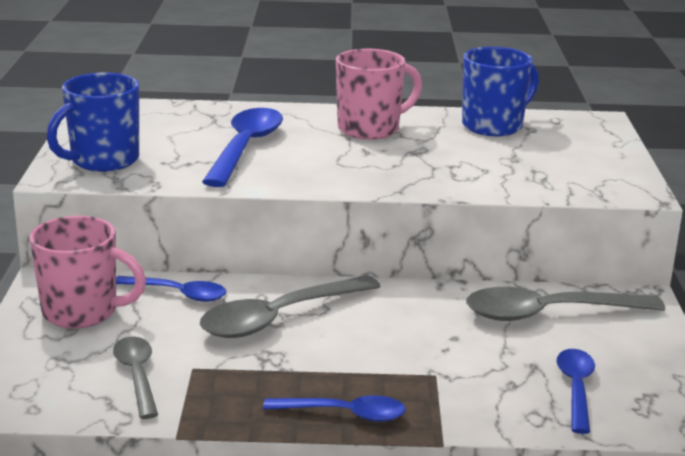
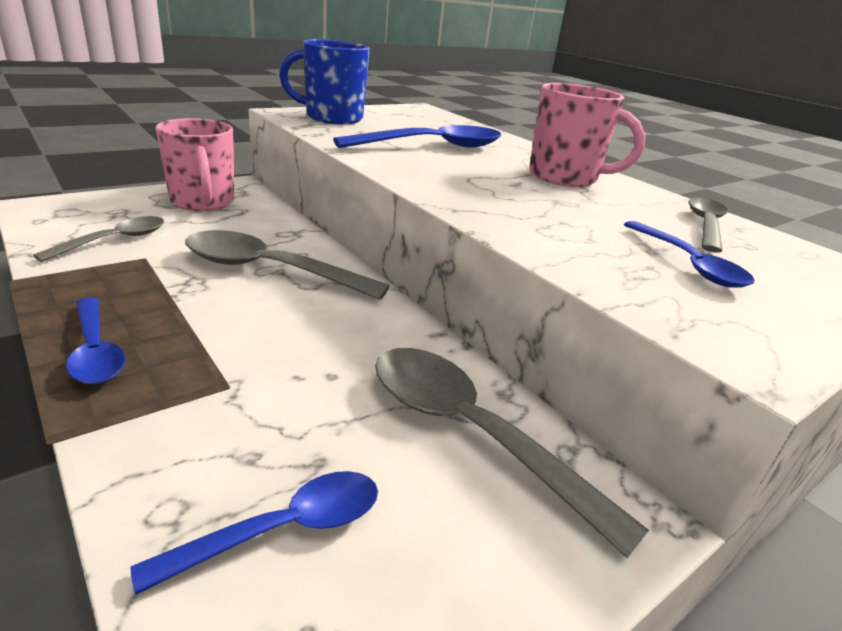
camera: 50 degrees right, 5 degrees up
(178, 294) = (267, 224): blue spoon -> blue spoon (688, 264)
(494, 126) = (705, 225): blue mug -> grey spoon

